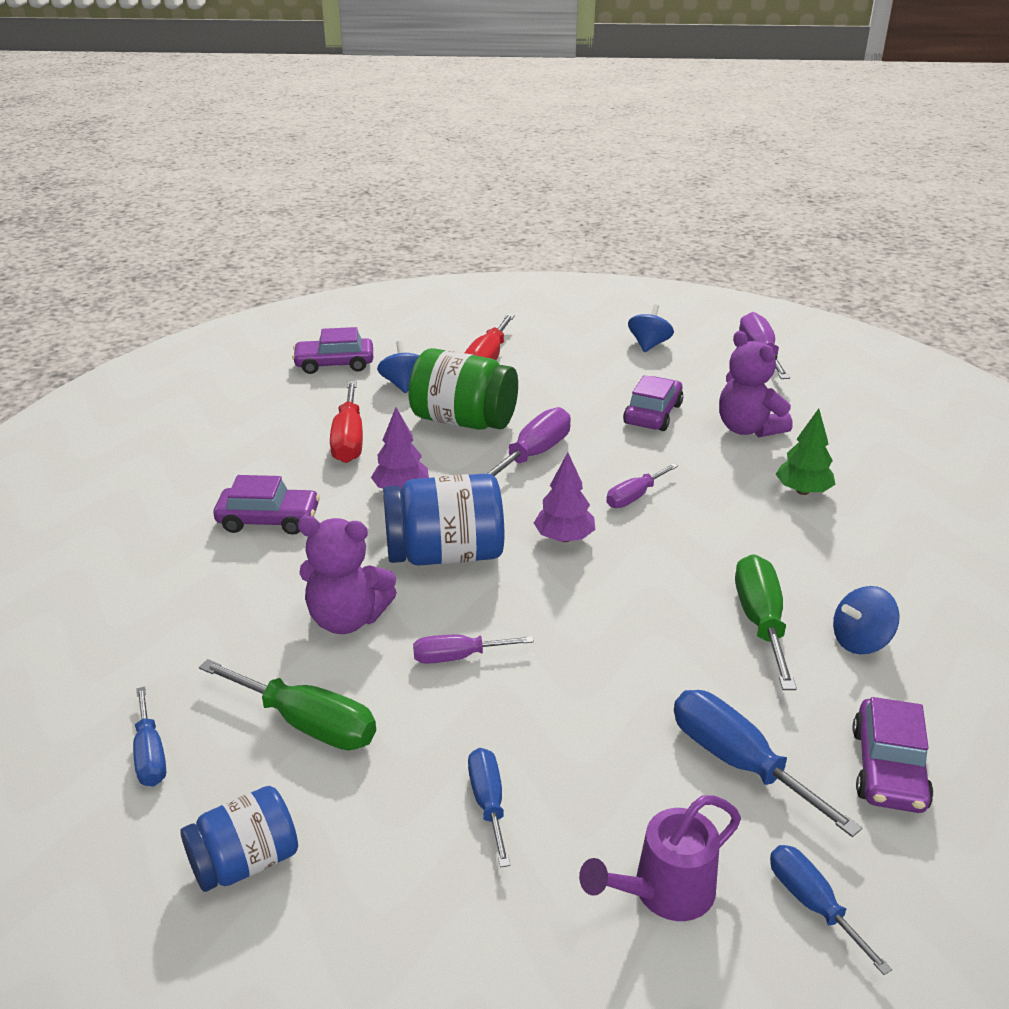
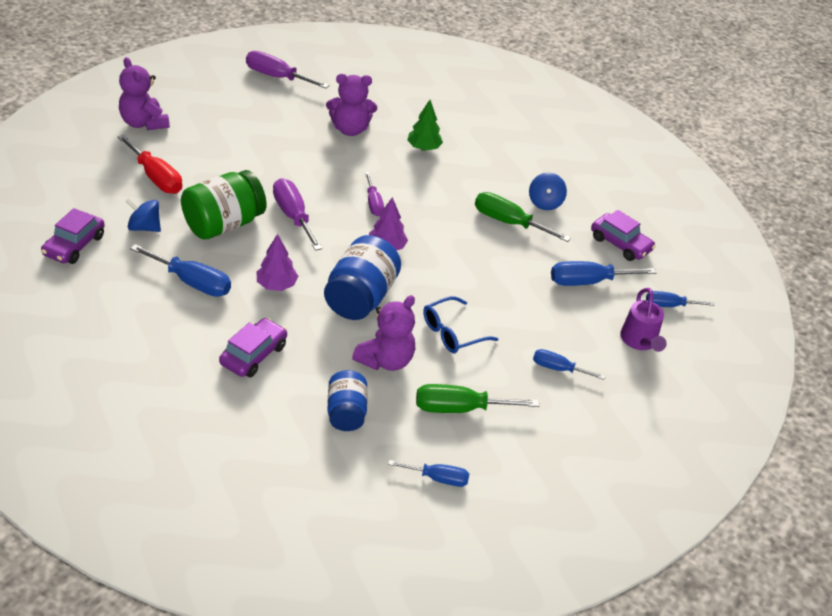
camera: 65 degrees left, 10 degrees up
(245, 862) = (539, 465): blue jar -> blue jar (346, 412)
(307, 724) = (460, 408): green screwdriver -> green screwdriver turned 150 degrees counterclockwise
(349, 440) = (192, 282): red screwdriver -> blue screwdriver
(458, 657) = (452, 333): purple screwdriver -> blue glasses
(561, 324) = (144, 123): none -> purple teddy bear
(649, 345) = (217, 107): blue spinning top -> none
(653, 414) = (298, 151): purple car -> none

